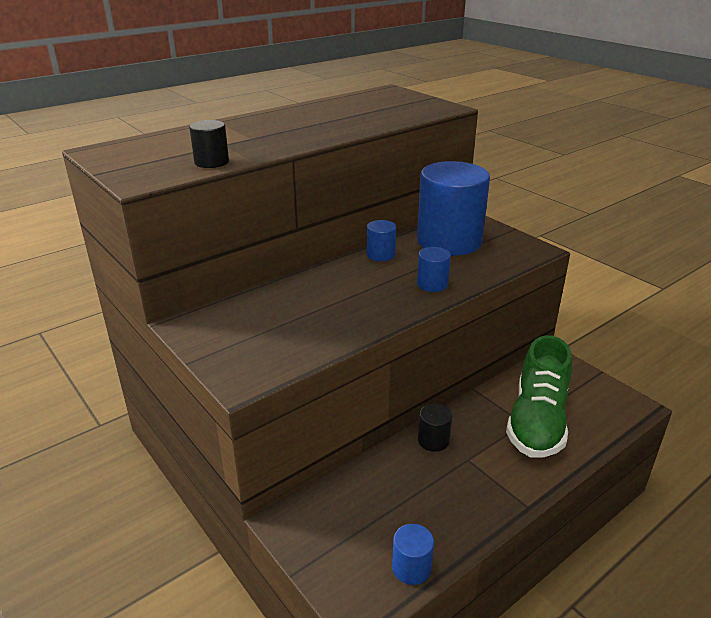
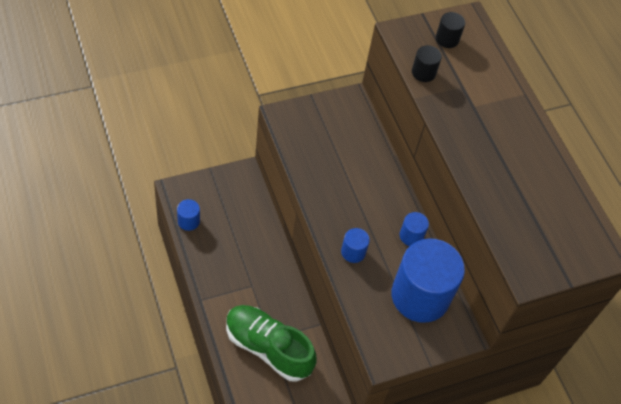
camera: 100 degrees right, 25 degrees up
(433, 440) = (276, 272): black cylinder -> black cylinder (447, 39)

